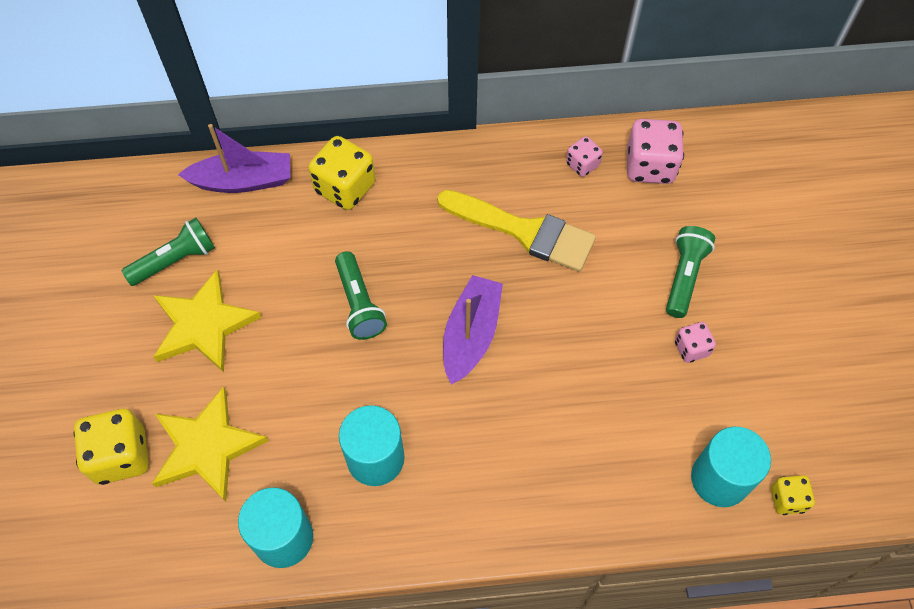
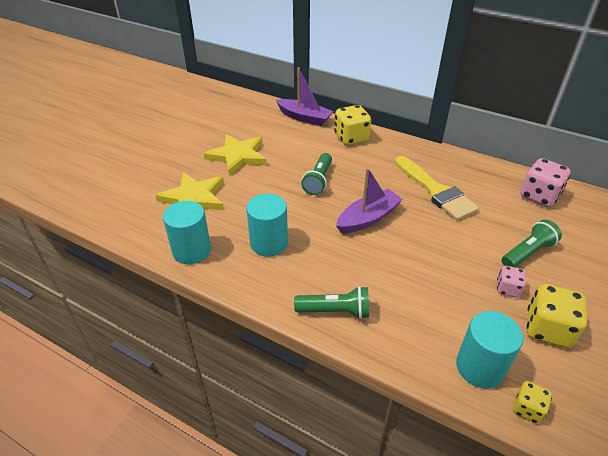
camera: 35 degrees right, 20 degrees down
(121, 456) = (155, 183): yellow dice -> yellow dice (547, 329)
(175, 260) = (248, 130): green flashlight -> green flashlight (335, 311)
(582, 164) = (494, 179): pink dice -> none

